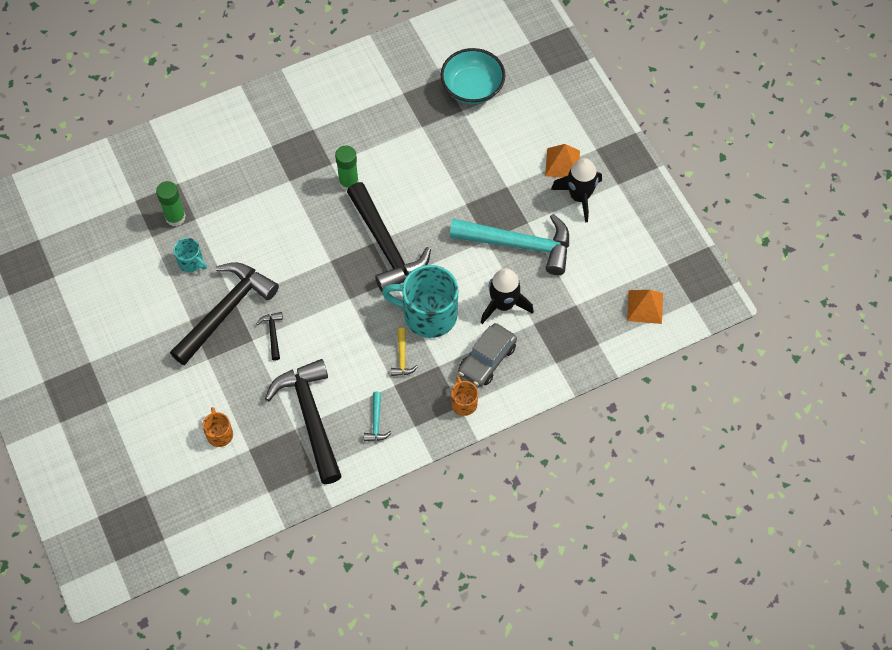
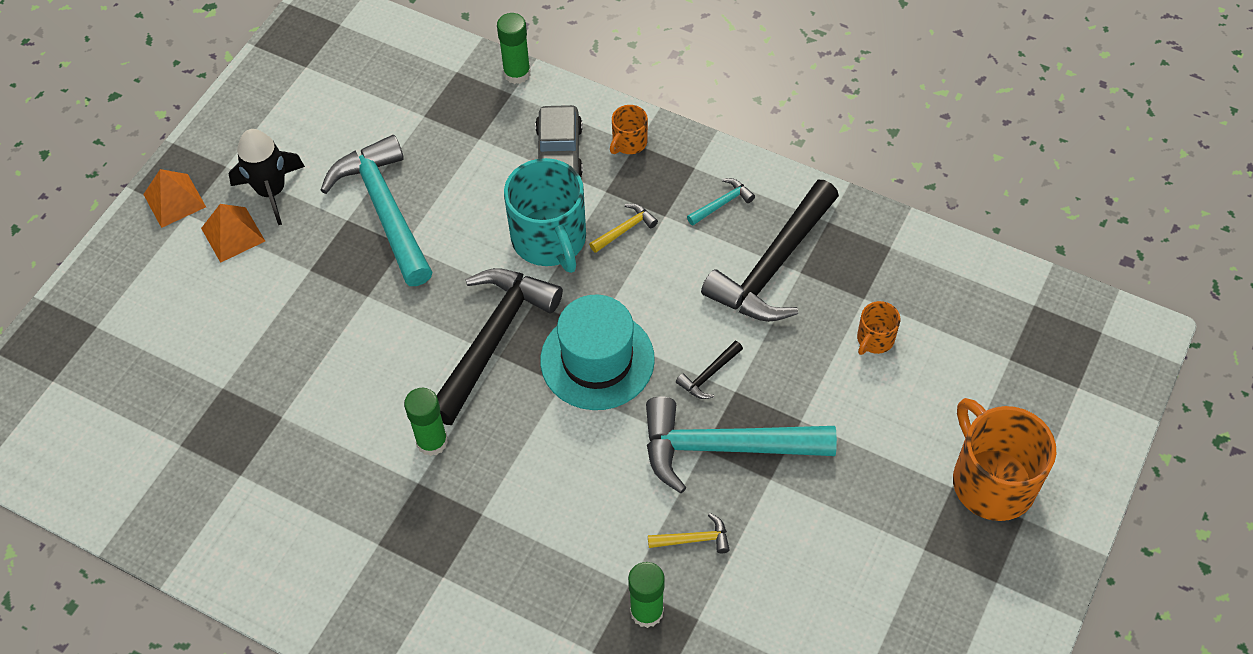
camera: 125 degrees left, 5 degrees down
(91, 424) = (991, 481): none -> orange mug
(191, 262) = (693, 539): turquoise mug -> yellow hammer
(226, 311) = (724, 447): black hammer -> turquoise hammer
(329, 287) = (597, 360): none -> turquoise hat
(472, 88) = (176, 399): turquoise bowl -> none
(487, 359) = (559, 153): grey car -> grey car turned 90 degrees clockwise
(503, 304) = (477, 178): black rocket -> none
(570, 376) = (517, 73): none -> green glue stick
(645, 307) = (377, 57): orange pyramid -> orange pyramid (174, 200)

